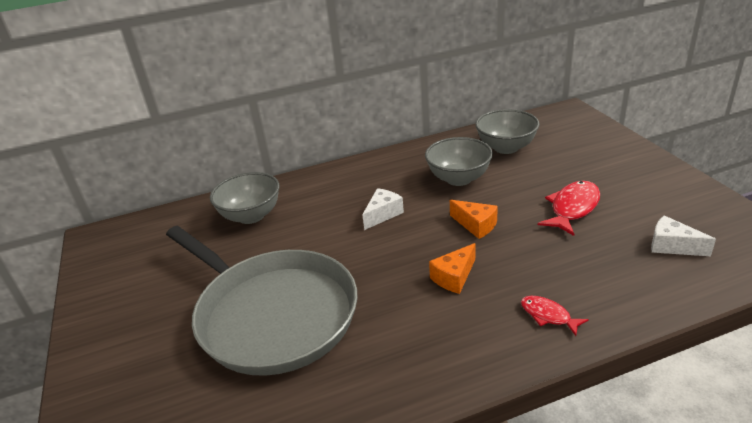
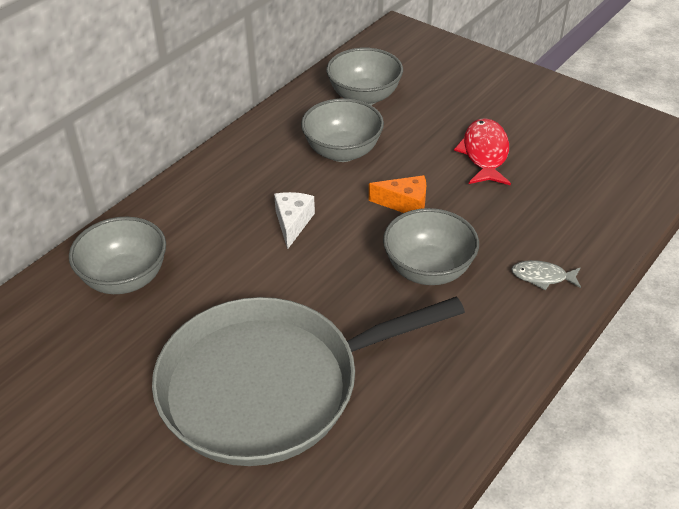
camera: 35 degrees left, 10 degrees up
(272, 314) = (269, 386): grey pan -> grey pan turned 150 degrees clockwise
(454, 277) = (428, 270): orange cheese -> grey bowl
(548, 315) = (542, 277): red fish -> grey fish
(672, 246) = (596, 168): white cheese -> none

